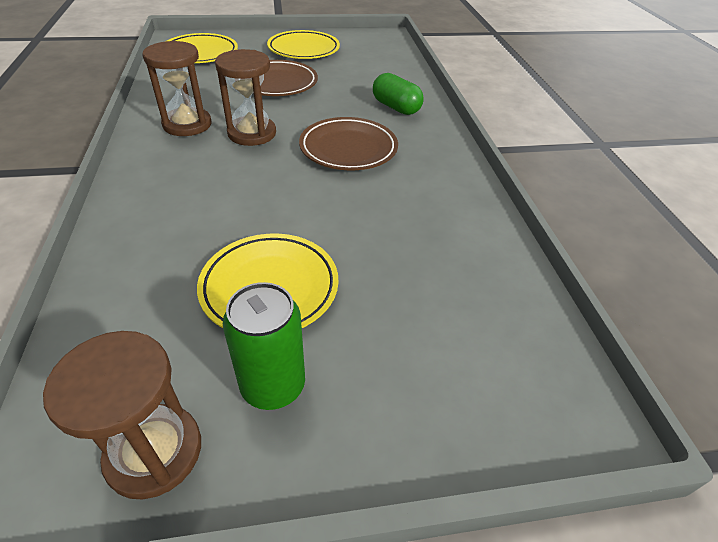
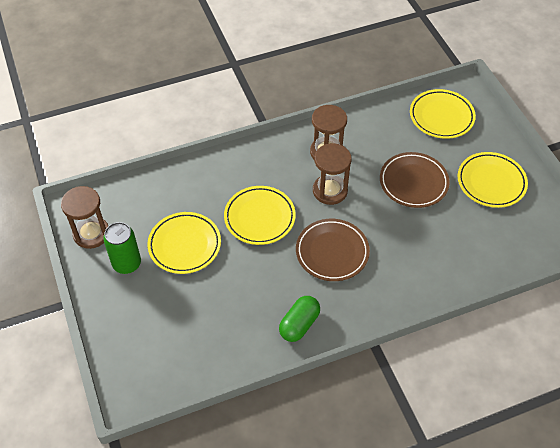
camera: 80 degrees right, 10 degrees up
(260, 196) = (259, 218): none -> yellow plate
(396, 107) = (410, 272): green capsule -> green capsule (299, 324)

